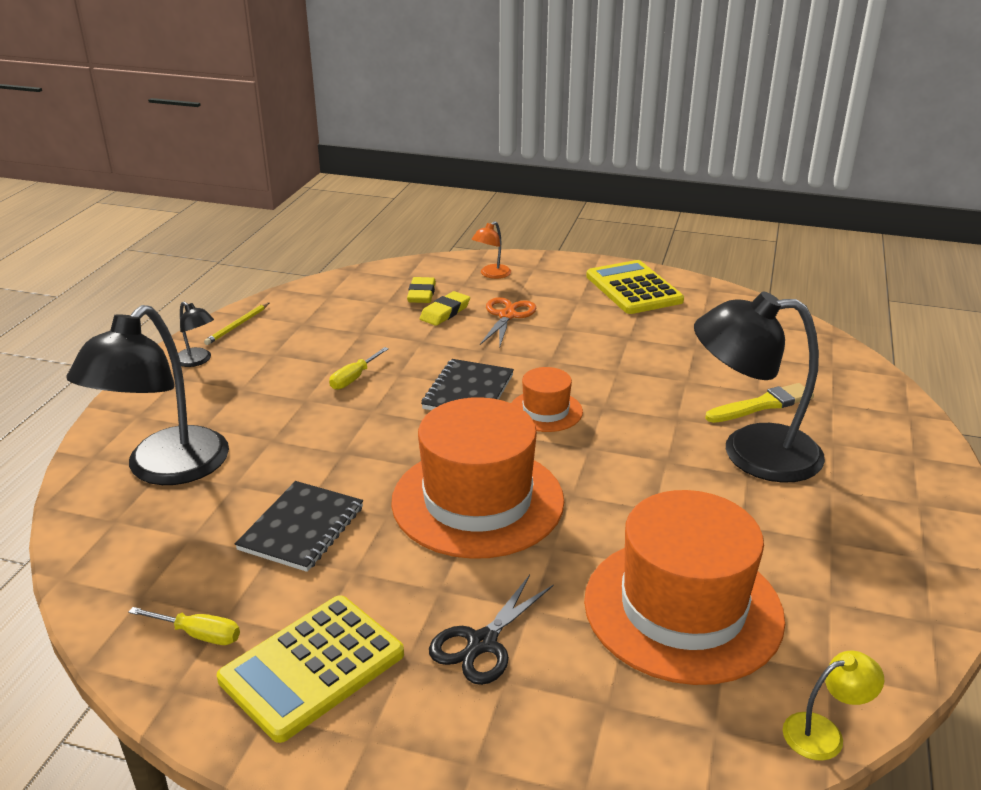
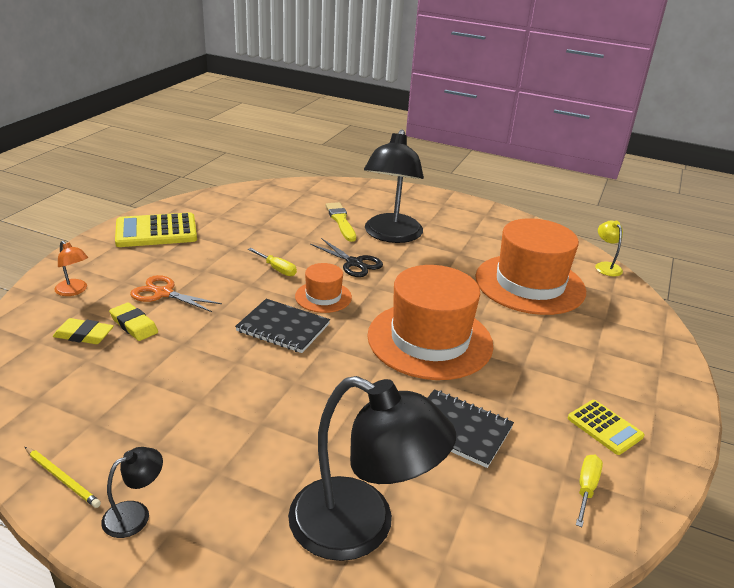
camera: 85 degrees left, 0 degrees up
(312, 667) = (604, 427): yellow calculator -> yellow calculator, size x0.58
(353, 378) = (233, 390): yellow screwdriver -> yellow screwdriver (277, 269)
(482, 643) = (569, 354): black scissors -> black scissors (354, 263)

